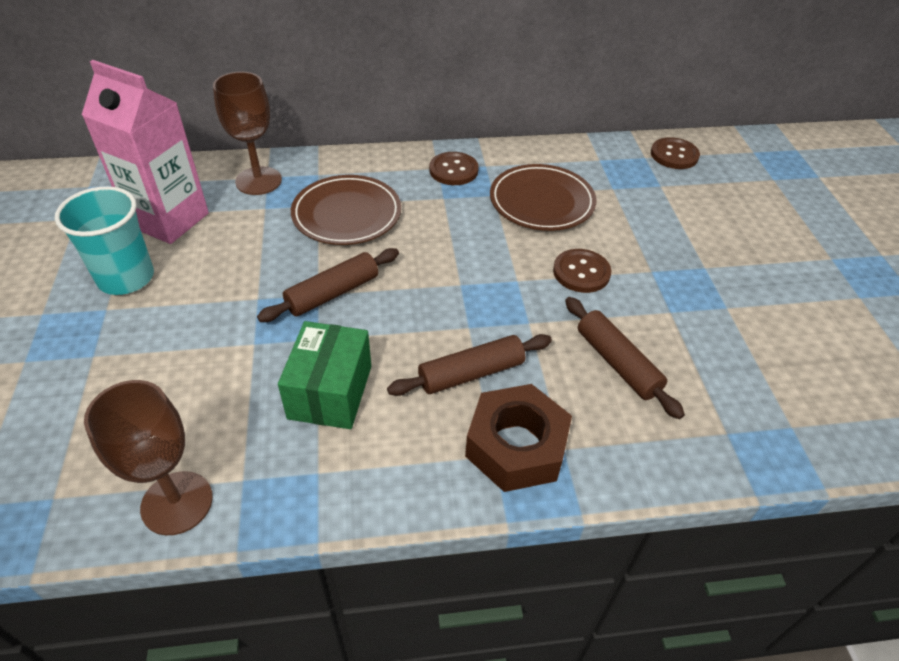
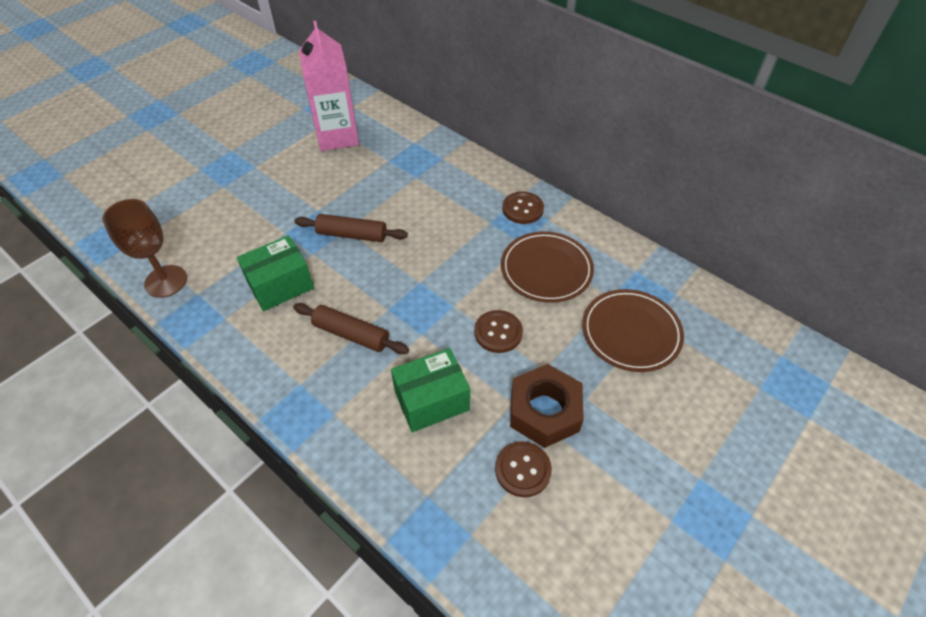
camera: 50 degrees right, 5 degrees up
(126, 278) = (281, 156): turquoise cup -> none
(258, 181) = (407, 142): brown goblet -> none
(347, 214) = (422, 194): brown plate -> brown plate (631, 332)
(516, 446) = (315, 390): brown nut -> brown nut (544, 411)
(617, 363) = (431, 400): brown rolling pin -> green box
(674, 155) = (702, 308): brown button -> brown button (523, 470)

